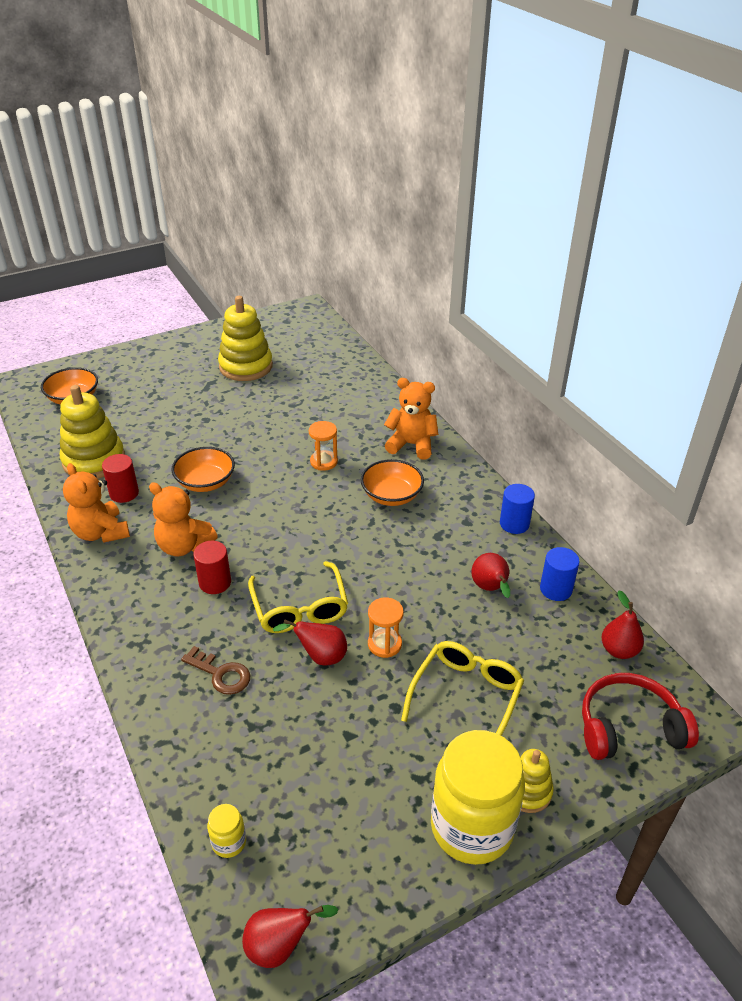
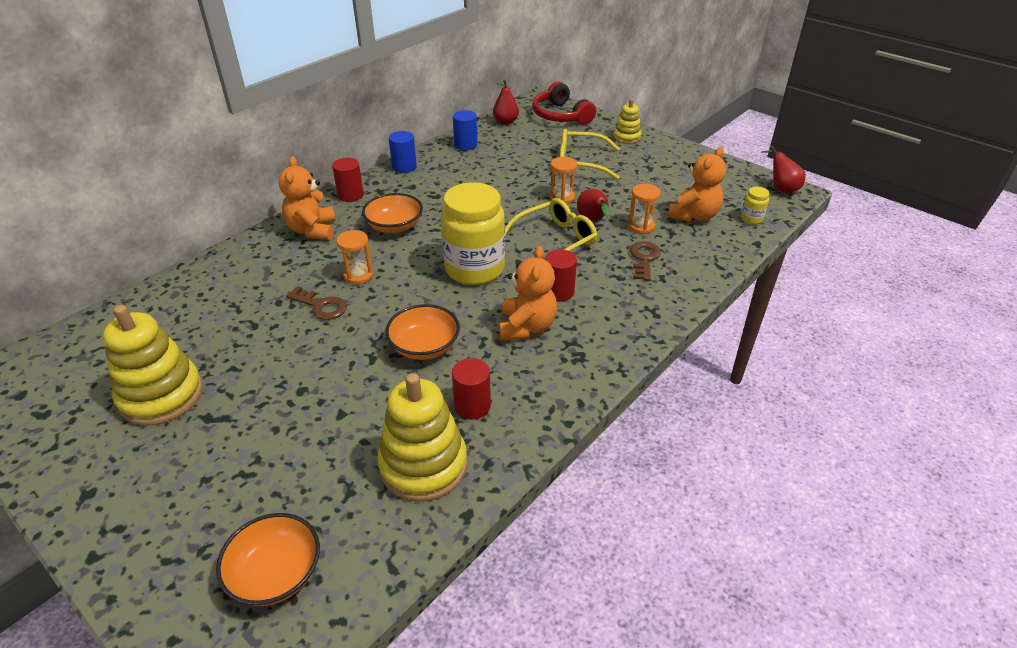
camera: 110 degrees left, 0 degrees up
(101, 532) = (543, 396): orange teddy bear -> orange teddy bear (694, 216)
(283, 699) = (641, 226): none -> orange hourglass
(294, 437) = (321, 306): none -> brown key
(466, 475) = (350, 195): none -> red cylinder
(472, 827) = (663, 149): yellow jar -> yellow jar (474, 269)
(490, 589) = (480, 167): red pear -> none

